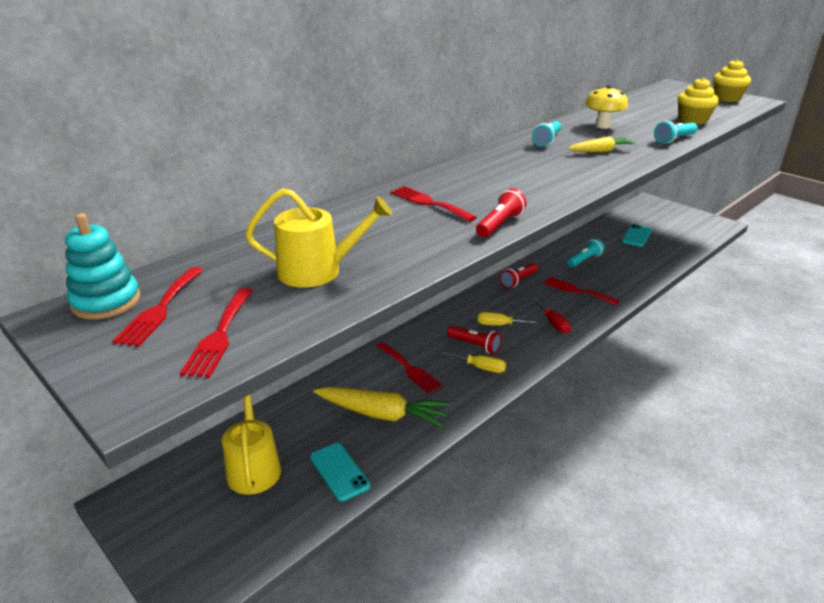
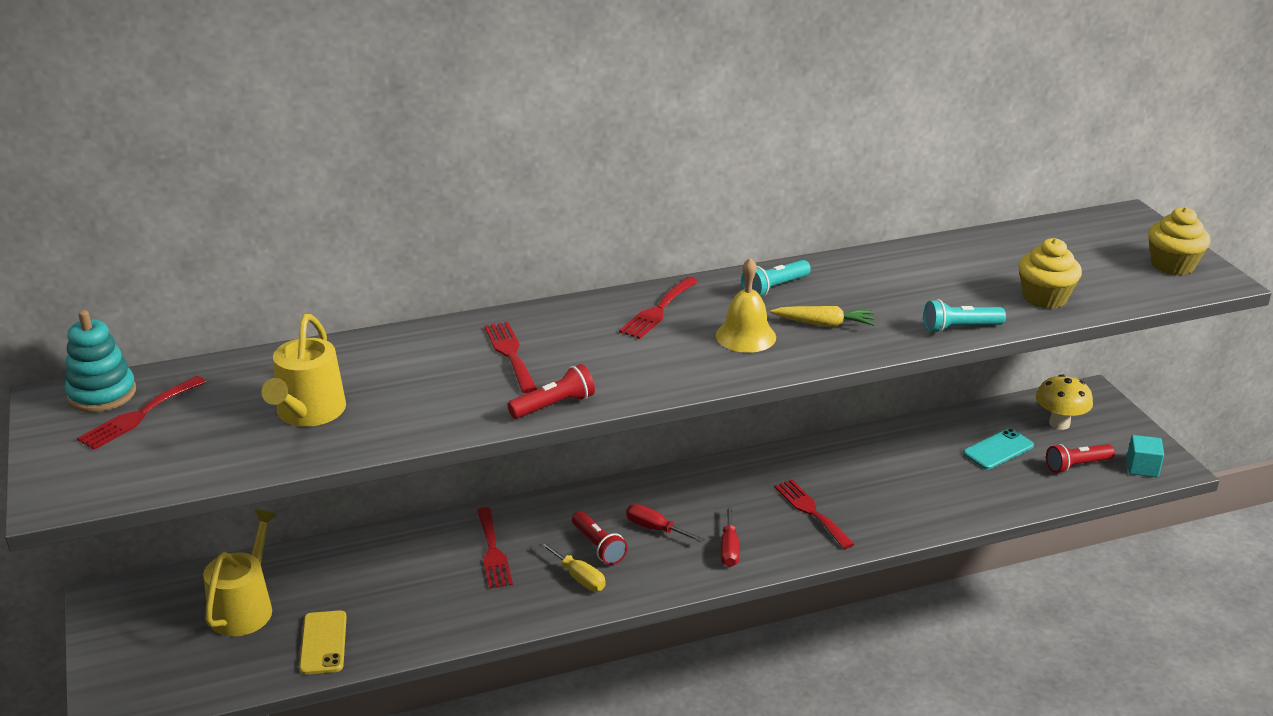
camera: 25 degrees right, 0 degrees up
(219, 335) = (164, 458): red fork -> red fork (658, 310)
(317, 271) = (308, 412): yellow watering can -> yellow watering can turned 75 degrees clockwise
(339, 471) = (323, 643): turquoise phone -> yellow phone
(382, 414) = (417, 596): yellow carrot -> none
(499, 325) = (655, 529): yellow screwdriver -> red screwdriver
(518, 281) = (741, 473): red flashlight -> red flashlight (1076, 465)
(566, 165) = (745, 336): none -> yellow bell
(584, 260) = (872, 467): turquoise flashlight -> none
(603, 126) = (889, 278): yellow mushroom -> yellow mushroom (1059, 423)
(710, 227) = (1142, 467): none -> turquoise cube

